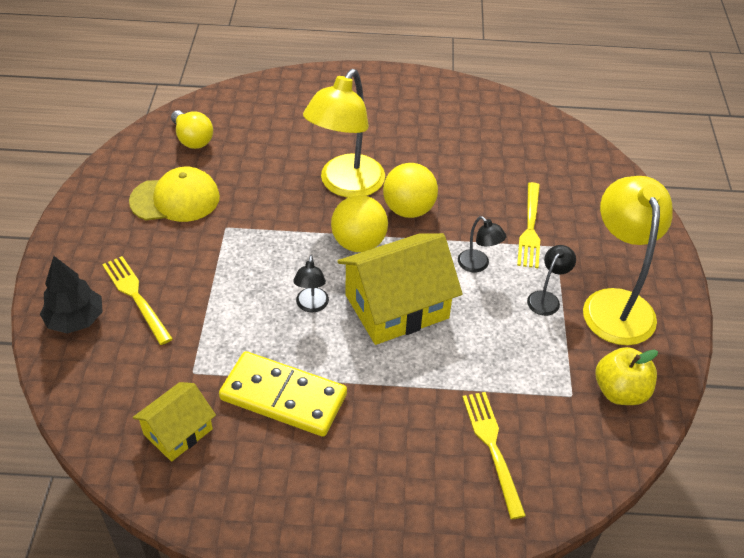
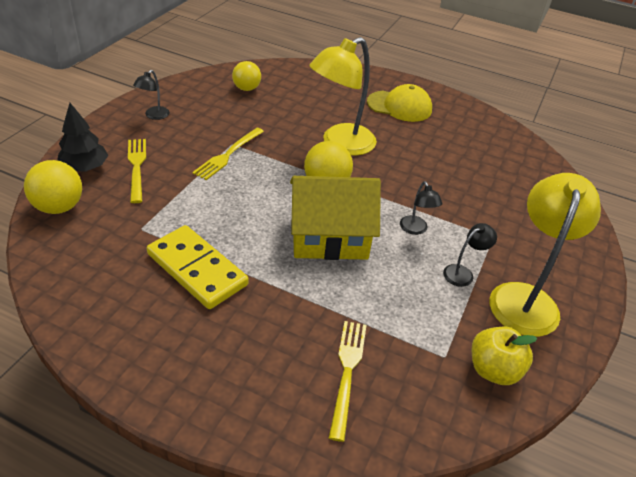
camera: 20 degrees right, 5 degrees down
(175, 199) = (208, 116): yellow cap -> yellow cap (399, 106)
(178, 431) = (101, 265): yellow house -> none
(311, 306) = (261, 214): black lamp -> black lamp (154, 116)
(409, 210) = (380, 174): yellow ball -> yellow ball (59, 207)
(530, 229) = (476, 218): yellow fork -> yellow fork (227, 155)

